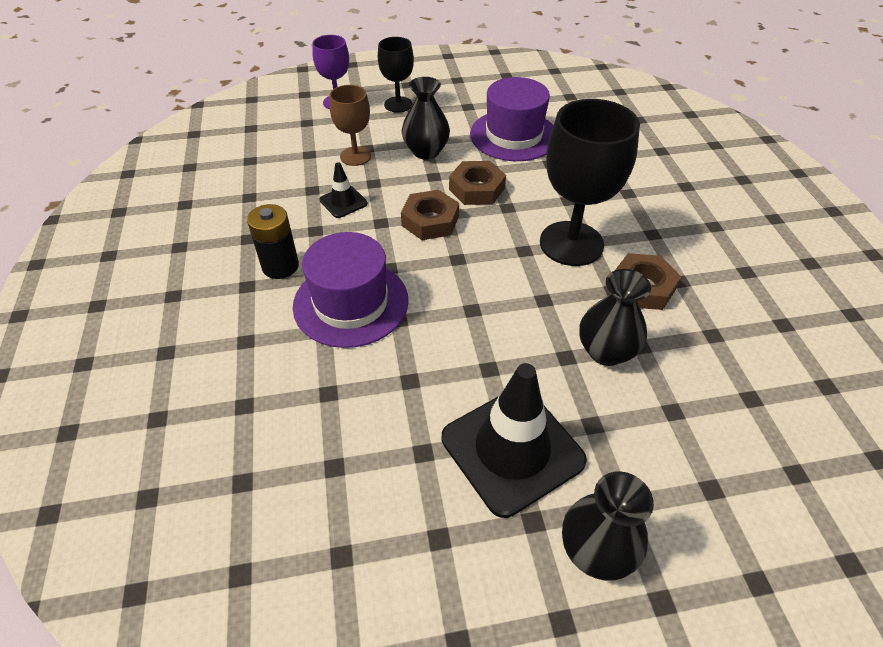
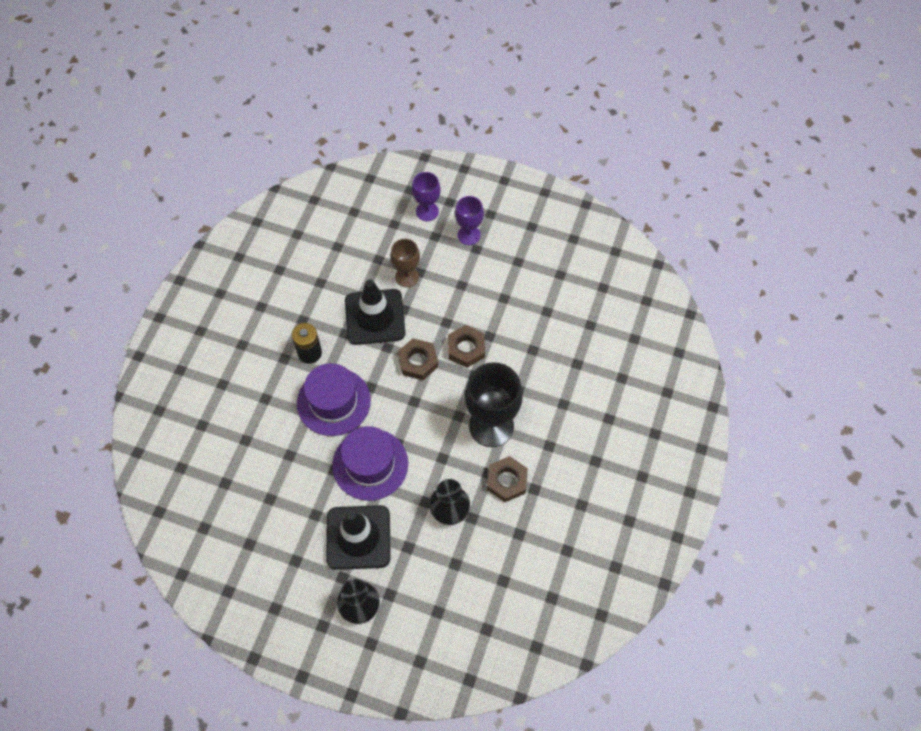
camera: 30 degrees right, 15 degrees up
(343, 202) = (375, 317): black traffic cone -> black traffic cone, size x2.11
(398, 104) = (469, 235): black goblet -> purple goblet
(426, 151) = (456, 296): black vase -> none
(514, 135) = (528, 309): purple hat -> purple hat (370, 464)

